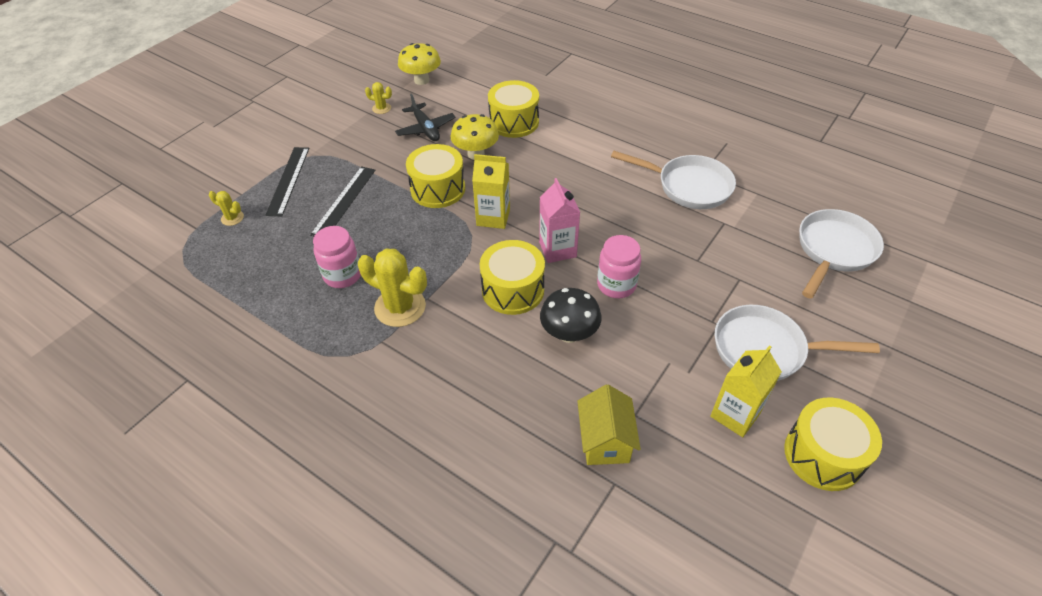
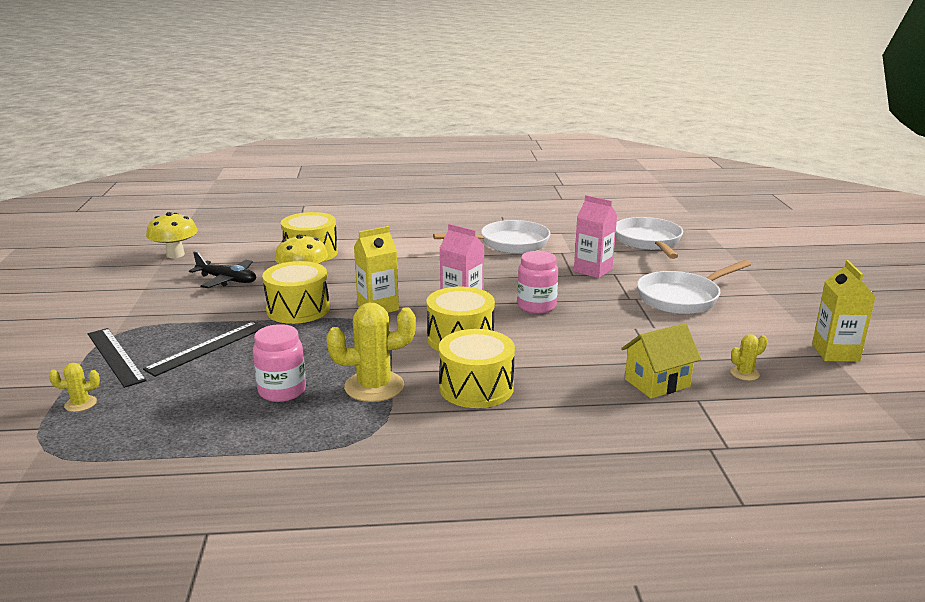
camera: 40 degrees left, 25 degrees down
(344, 201) = (207, 348): black ruler -> black ruler turned 60 degrees clockwise
(381, 108) = (157, 282): yellow cactus -> yellow cactus (744, 373)
(569, 334) = (543, 343): black mushroom -> none
(605, 441) = (657, 383): yellow house -> yellow house turned 75 degrees counterclockwise
(724, 264) = (593, 270): none -> pink carton
(735, 414) = (713, 333): yellow carton -> yellow carton (835, 353)
(823, 455) = (788, 328): yellow drum -> yellow drum (476, 387)

